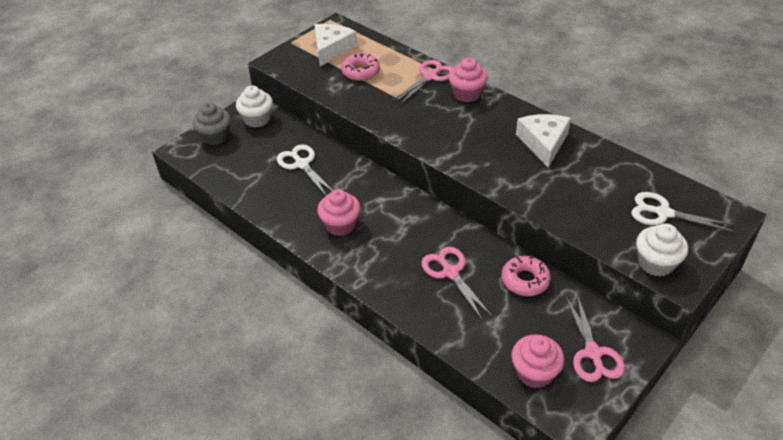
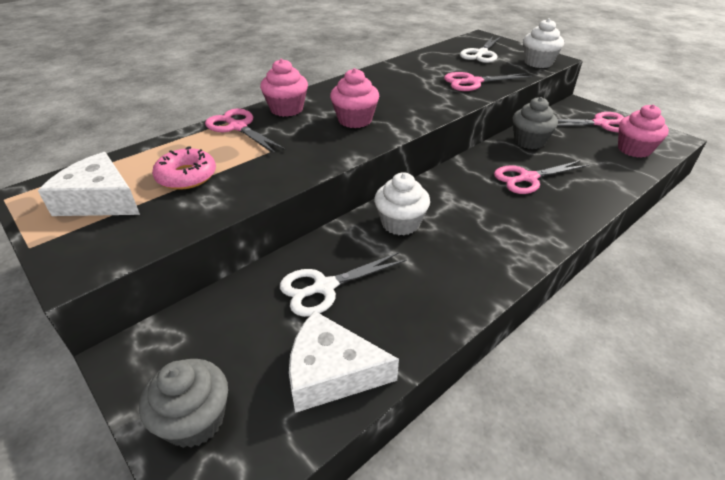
camera: 85 degrees left, 5 degrees down
(257, 119) = (175, 346): white cupcake -> white cupcake (400, 223)
(340, 225) = (459, 252): pink cupcake -> pink cupcake (355, 120)
(525, 280) = (529, 141): pink donut -> grey cupcake
(543, 143) = (385, 82): white cheese -> white cheese (331, 372)
(569, 204) = (473, 82): none -> pink scissors

